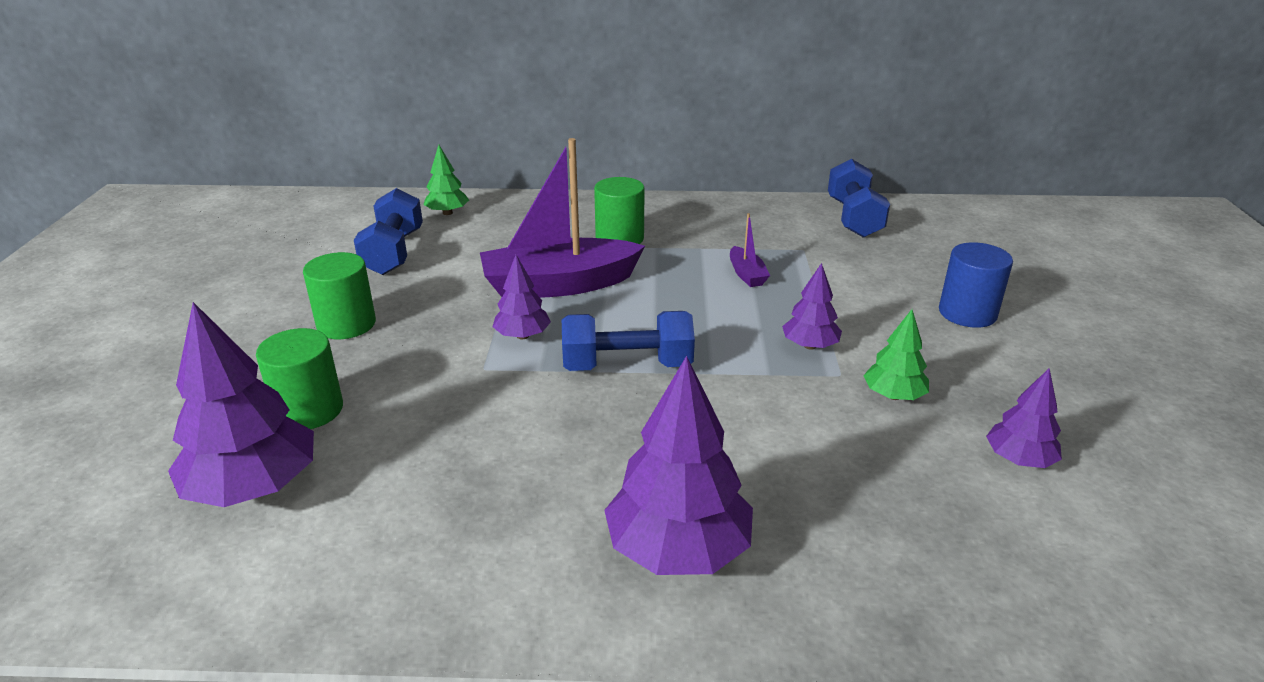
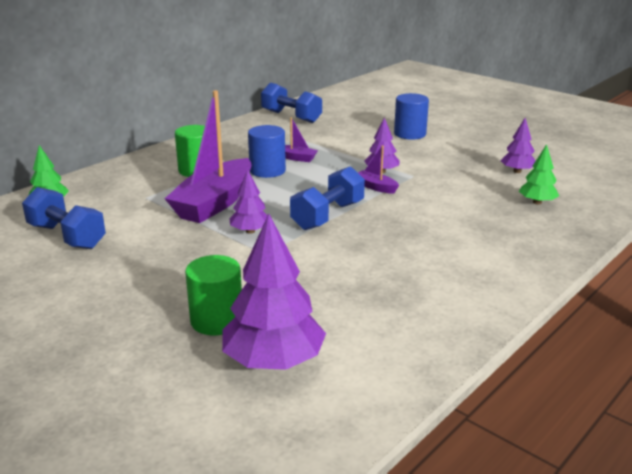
camera: 50 degrees left, 5 degrees down
(346, 324) = (132, 279): green cylinder -> none
(678, 549) = (486, 257): purple tree -> none
(684, 274) = (267, 170): none -> blue cylinder
(756, 362) = (375, 187): none -> purple boat
(893, 395) = (445, 173): green tree -> green tree (537, 202)

